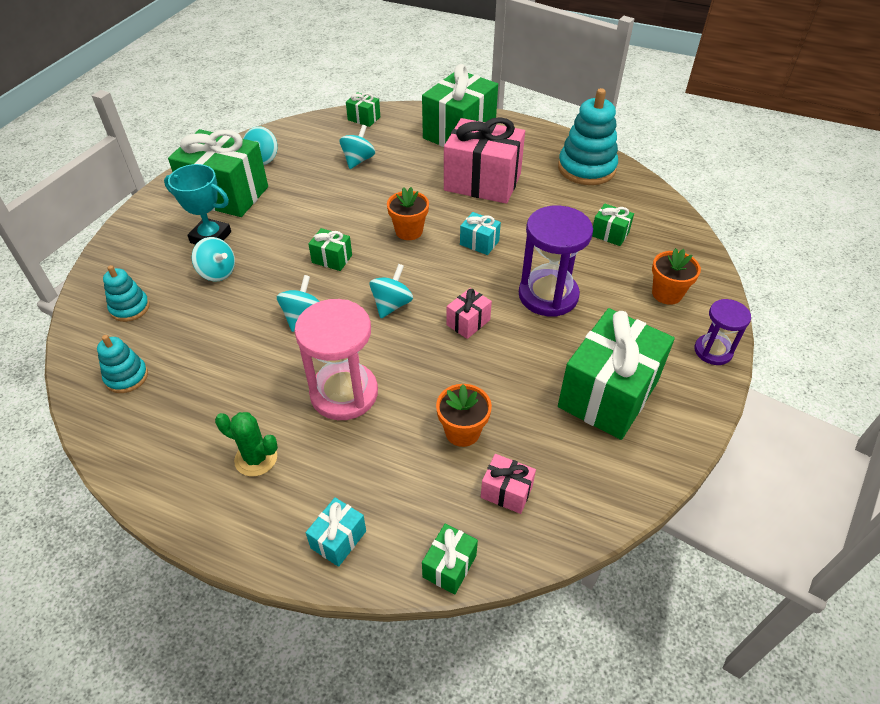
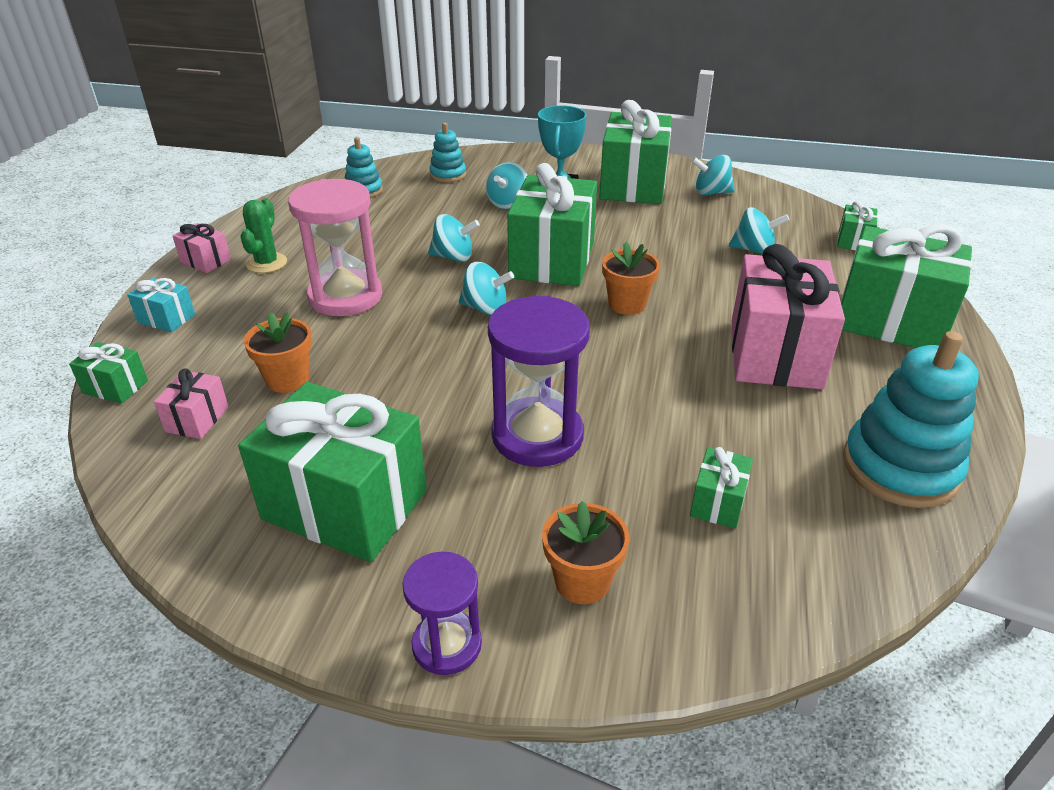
camera: 80 degrees right, 10 degrees down
(332, 259) = (552, 260): green gift -> green gift, size x2.26
(468, 322) = (466, 367): pink gift -> pink gift (206, 261)
(479, 243) = (629, 363): turquoise gift -> none

